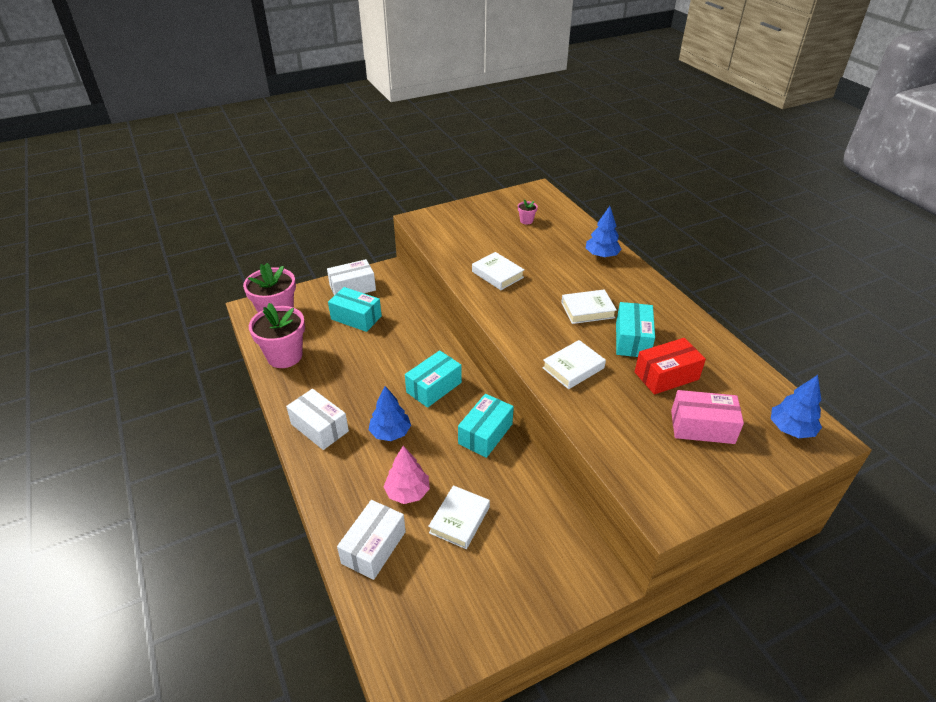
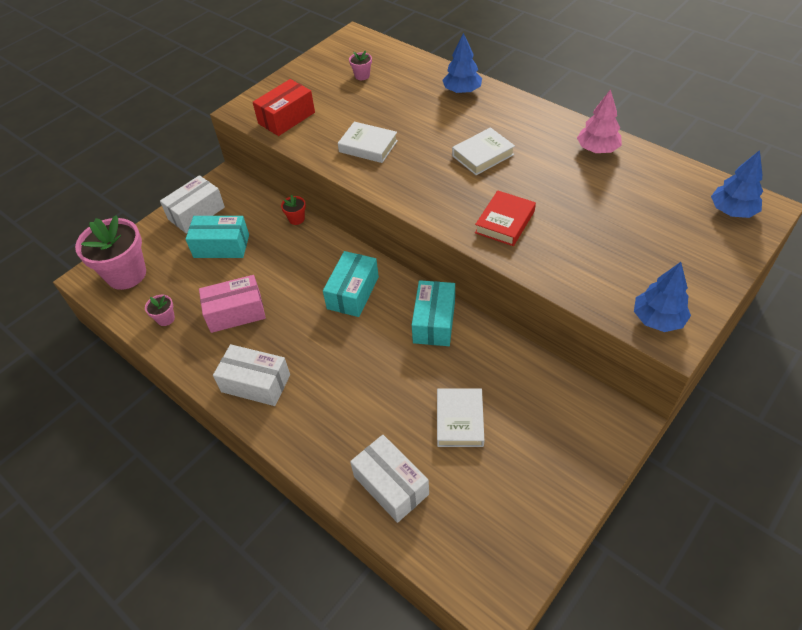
camera: 20 degrees left, 10 degrees up
(284, 356) = (165, 319): pink flower pot -> pink flower pot, size x0.43
(374, 547) = (391, 485): white box -> white box turned 45 degrees counterclockwise
(390, 433) = (336, 359): blue tree -> blue tree (657, 319)
(407, 492) = (391, 414): pink tree -> pink tree (597, 149)
(424, 316) = (296, 219): none -> red flower pot
(573, 368) = (505, 222): white book -> red book
(632, 339) = (543, 172): turquoise box -> none
(666, 376) = (596, 198): red box -> red box (286, 118)
(702, 427) = (656, 238): pink box -> pink box (236, 312)

